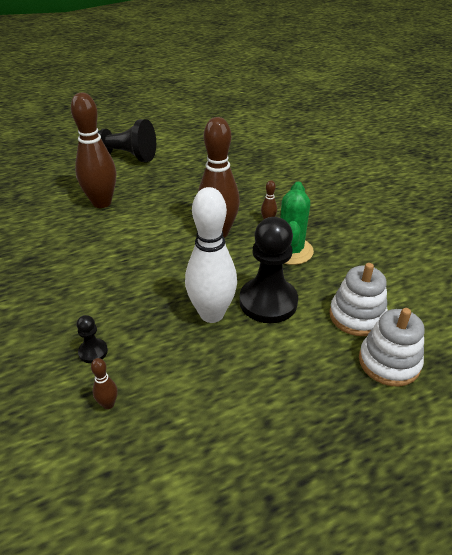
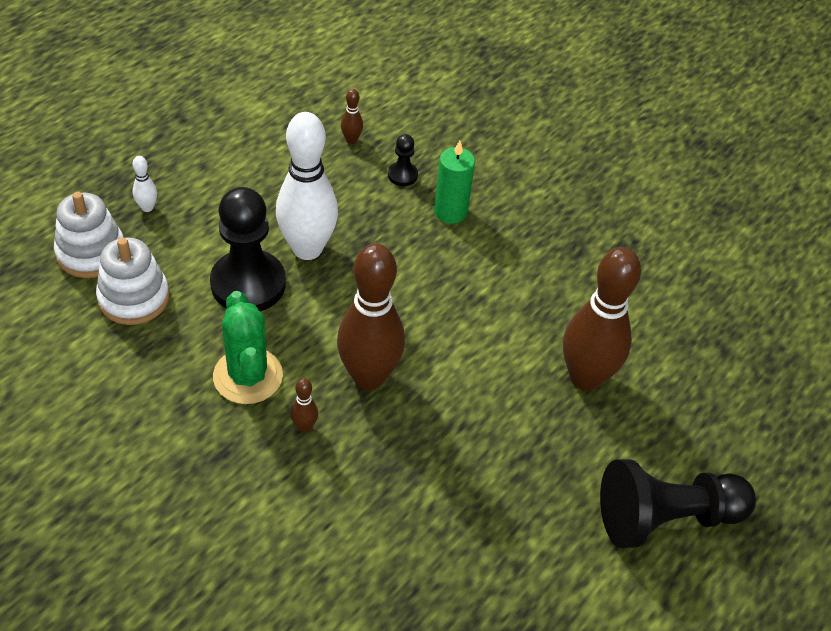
camera: 150 degrees right, 10 degrees up
(84, 309) = (450, 212): none -> green candle
(333, 391) = (147, 207): none -> white bowling pin

